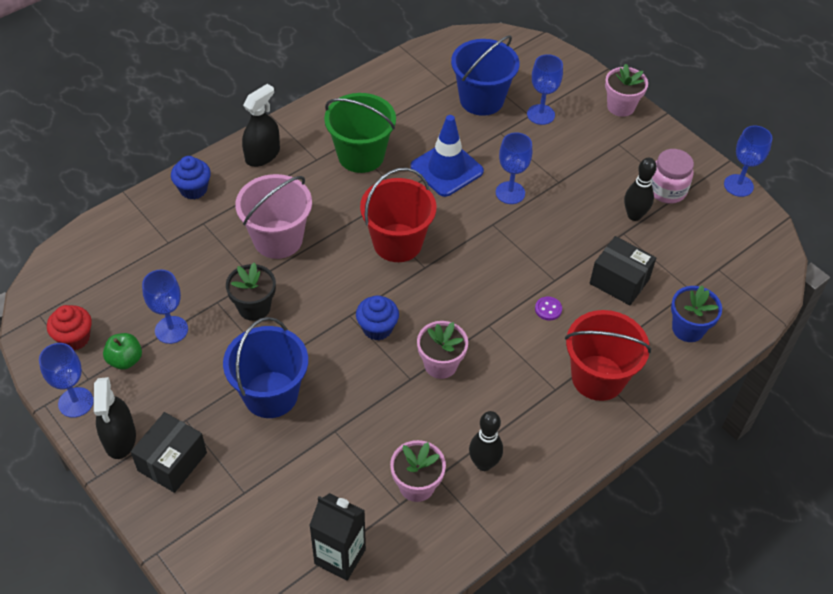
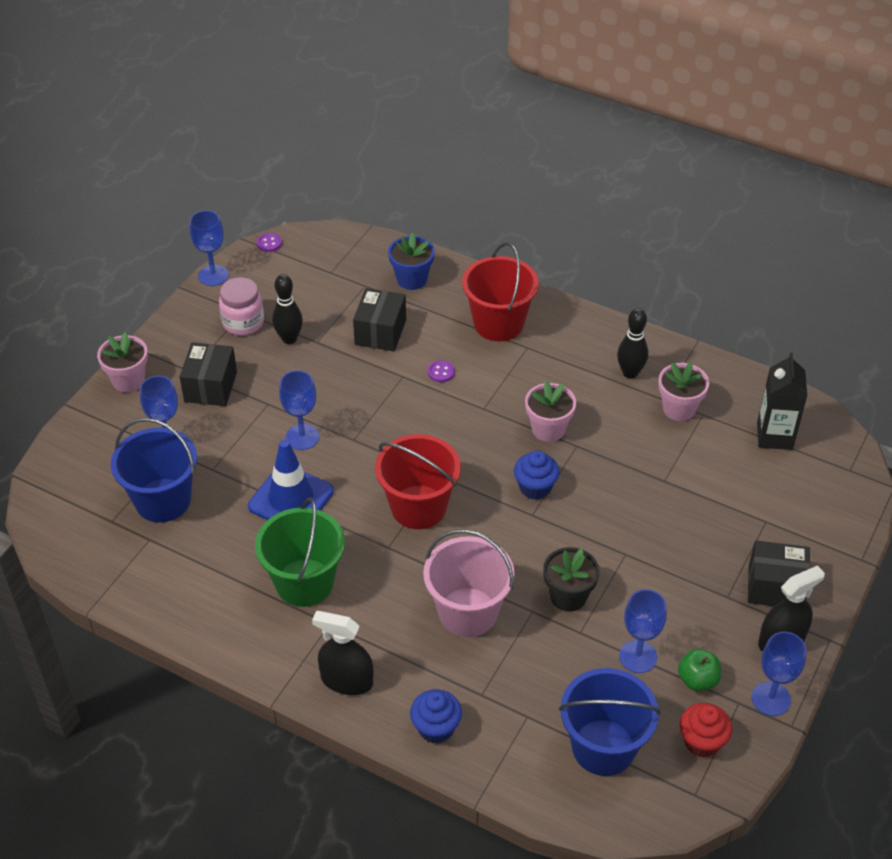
camera: 110 degrees left, 5 degrees down
(270, 394) = (658, 541): blue bucket -> blue bucket (603, 747)
(593, 152) = (211, 387): none -> black box
(775, 235) = (269, 243): none -> purple button

